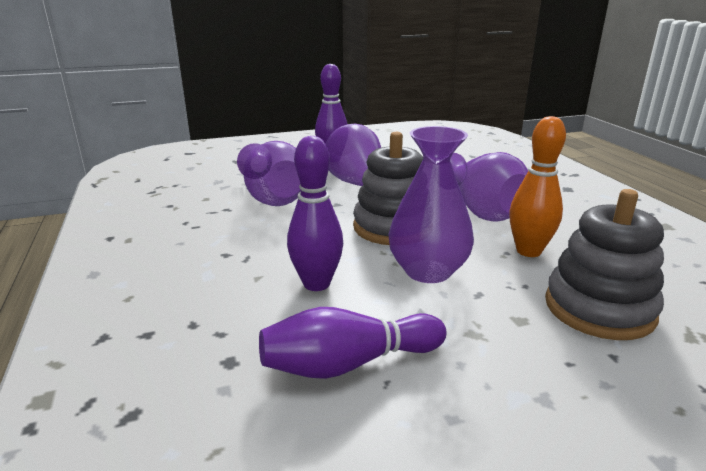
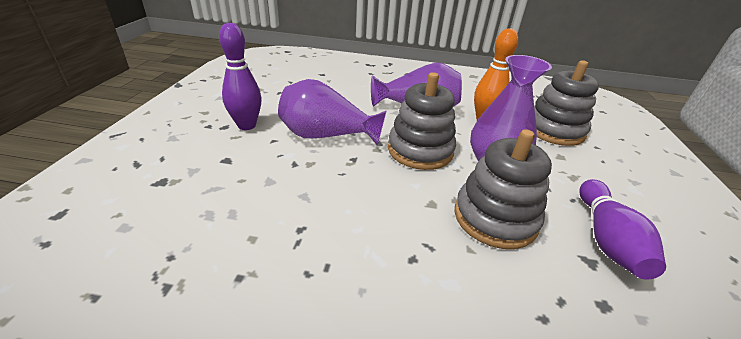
camera: 65 degrees left, 10 degrees up
(272, 197) = (301, 188): purple vase -> none
(316, 284) = (495, 218): purple bowling pin -> grey stacking toy

